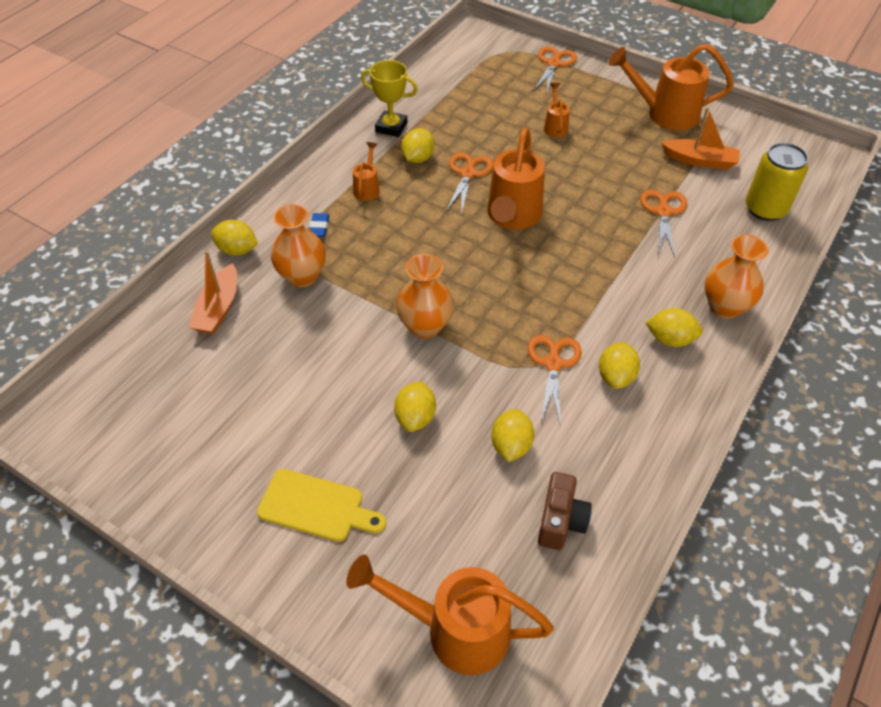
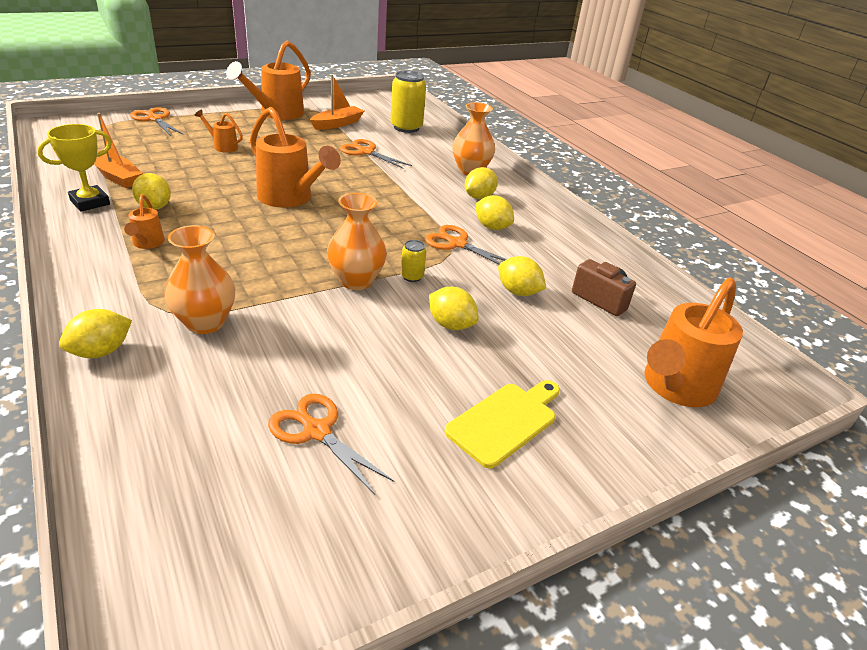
camera: 65 degrees left, 15 degrees down
(218, 308) = (170, 397): orange boat -> orange boat (117, 177)
(319, 227) = (154, 288): blue eraser -> none
(367, 188) = (147, 243): orange watering can -> orange watering can turned 135 degrees counterclockwise
(465, 358) = (412, 276): none -> yellow can
(468, 173) = (212, 195): orange scissors -> orange scissors (316, 431)

